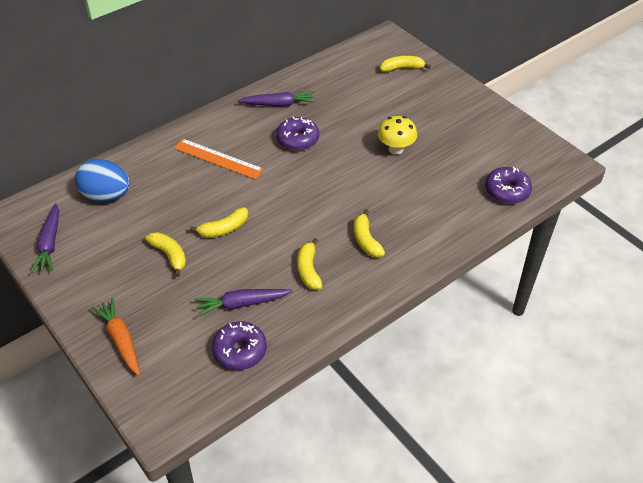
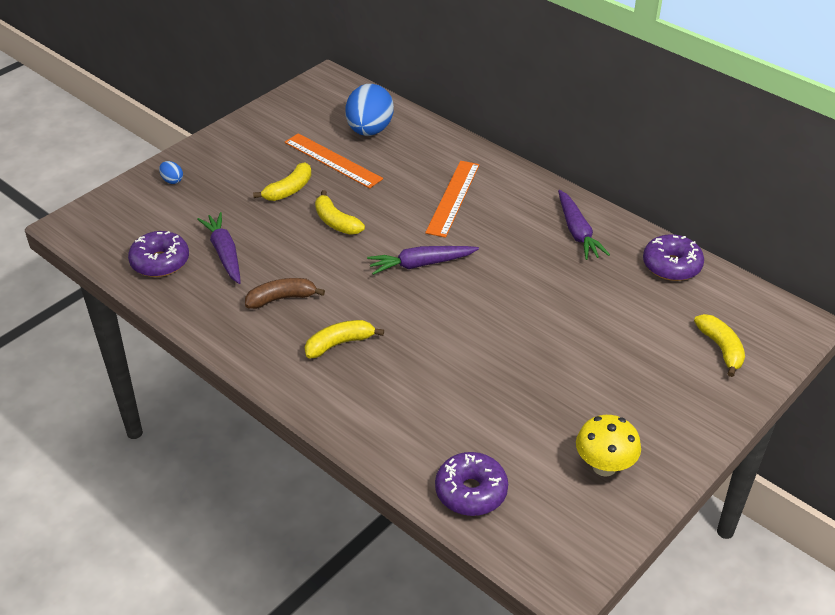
camera: 80 degrees right, 5 degrees down
(50, 244) = (293, 111): purple carrot -> purple carrot (421, 264)
(121, 340) = (172, 180): orange carrot -> blue egg
(139, 223) = (333, 160): none -> orange ruler
(297, 139) = (512, 259): purple donut -> purple donut (671, 266)
(308, 270) = (281, 299): yellow banana -> brown banana
(396, 149) = (525, 357): yellow mushroom -> yellow mushroom (604, 466)

